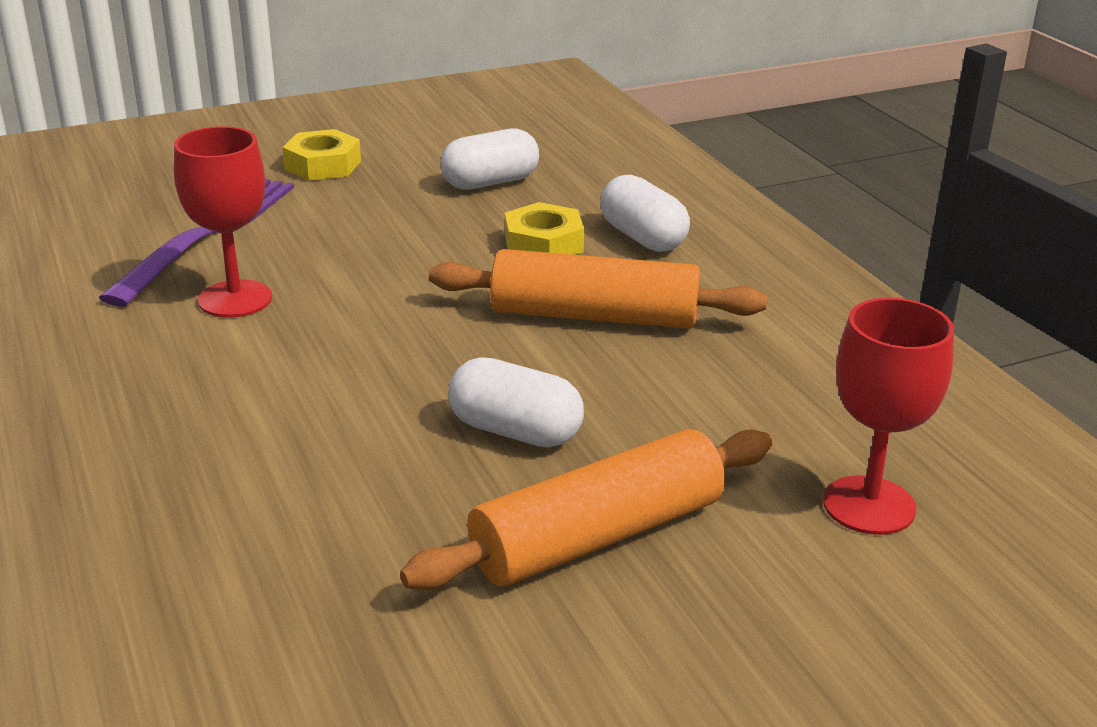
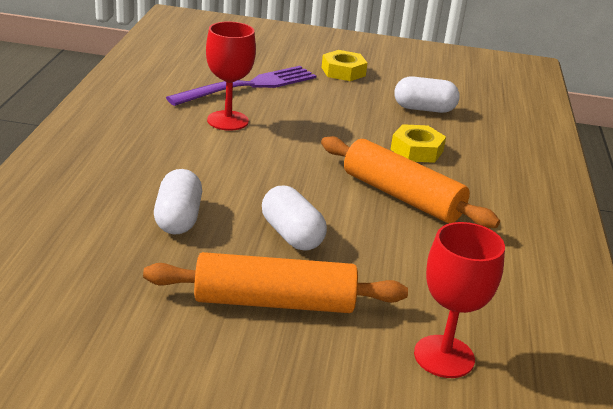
camera: 30 degrees right, 0 degrees up
(643, 238) = (479, 167): white capsule -> white capsule (178, 219)

